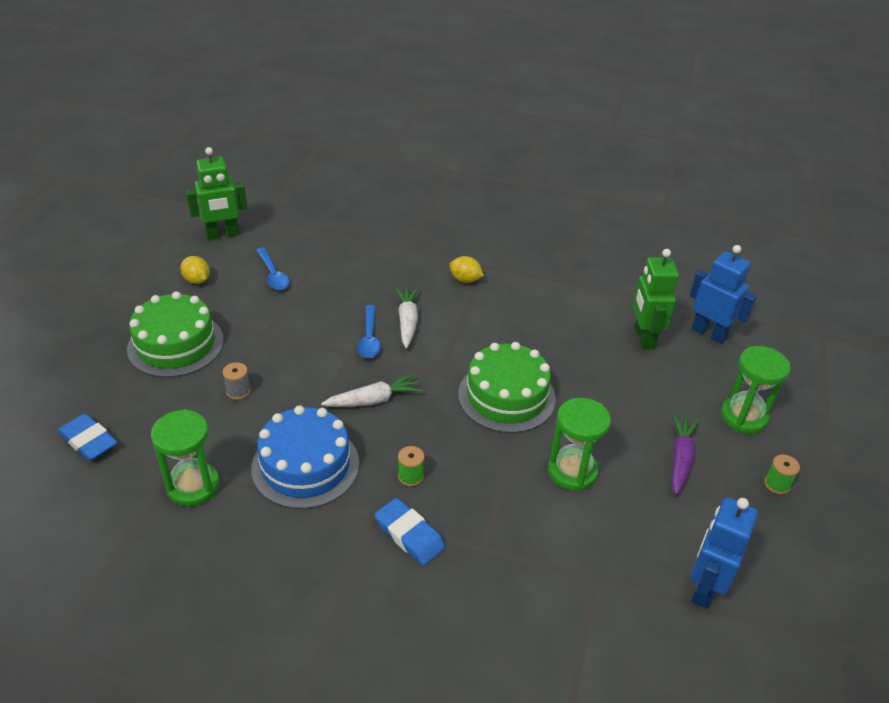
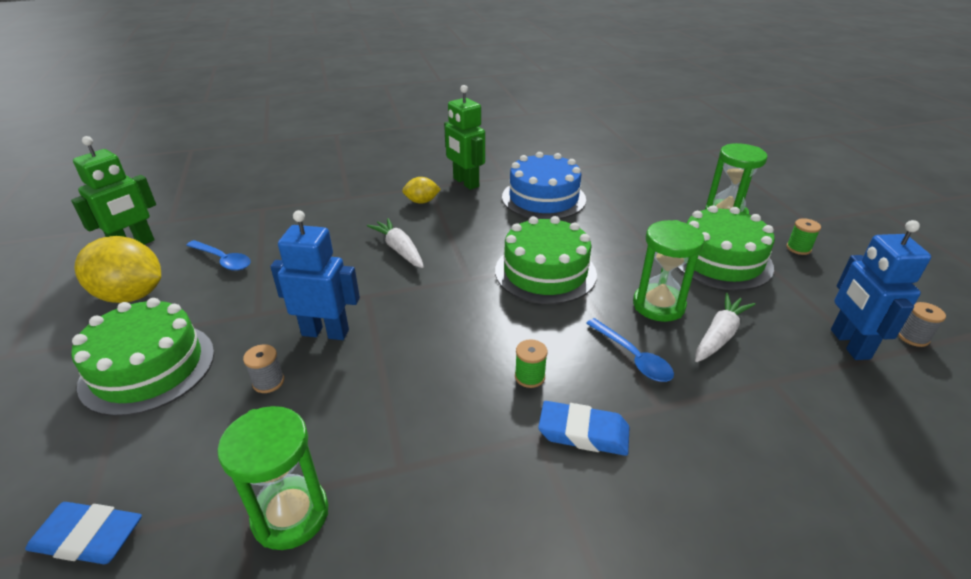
camera: 30 degrees left, 5 degrees down
(197, 280) = (131, 295): yellow lemon -> yellow lemon, size x1.95
(305, 465) = (412, 420): blue cake -> blue cake (543, 198)
(369, 338) = (375, 276): blue spoon -> blue spoon (632, 357)
(373, 400) = (428, 326): white carrot -> white carrot (719, 335)
(643, 338) = (602, 192): green robot -> green robot (465, 183)
(680, 459) = (720, 260): purple carrot -> green cake
(709, 333) = (641, 173): blue robot -> blue robot (325, 332)
(776, 615) = (913, 337): none -> grey spool

